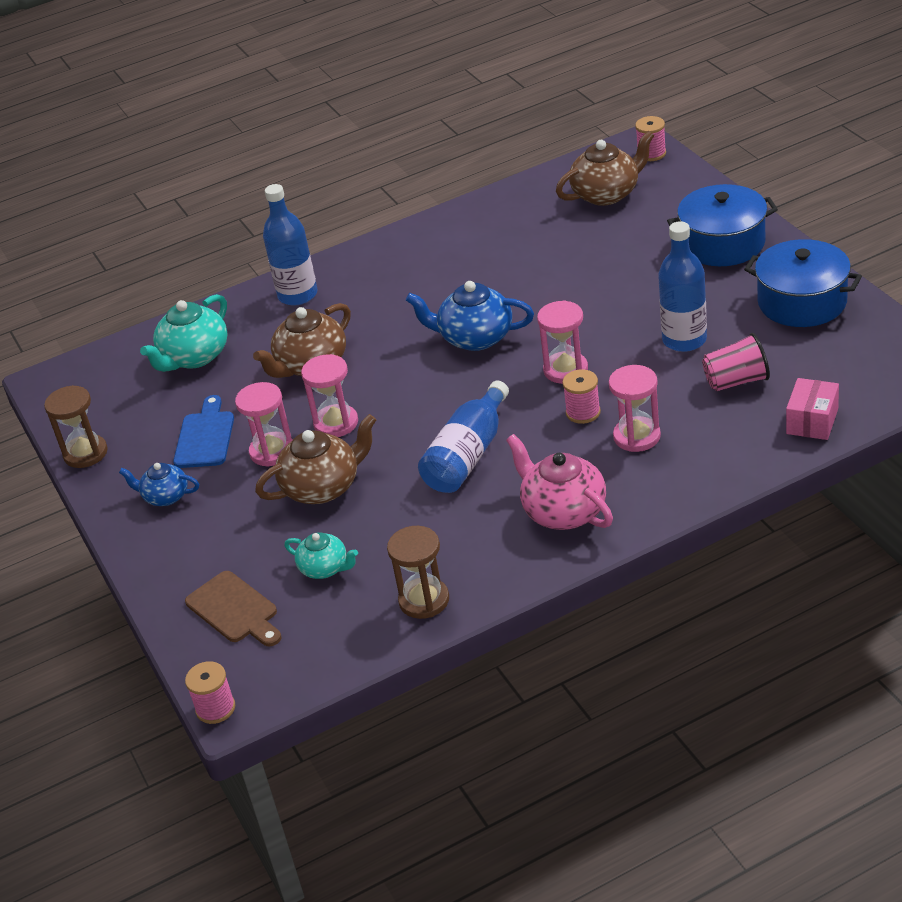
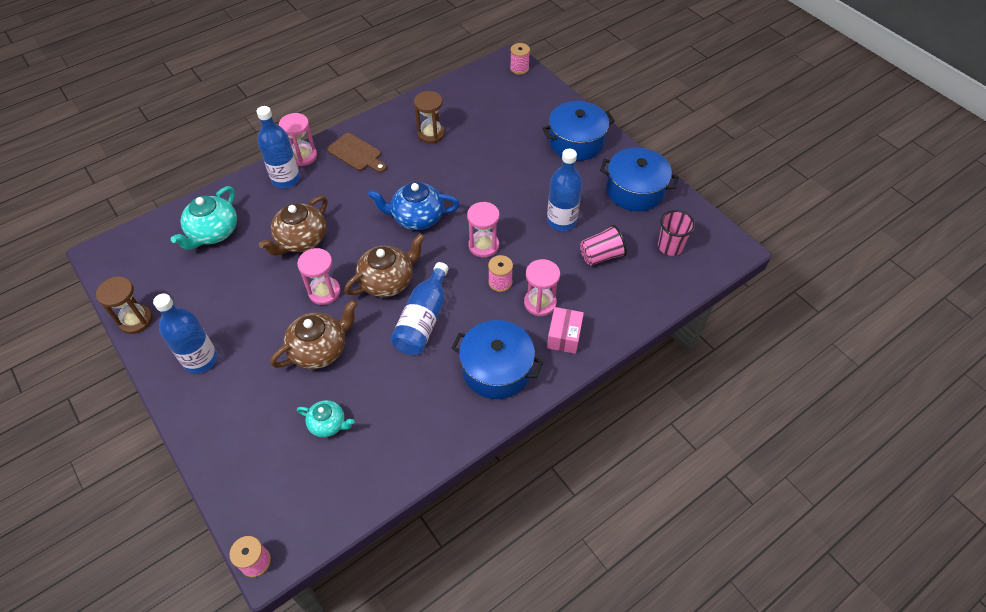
camera: 15 degrees left, 15 degrees up
(165, 496) = (200, 360): blue teapot -> blue bottle
(205, 436) = (227, 304): blue cutting board -> none
(234, 610) = (263, 465): brown cutting board -> brown cutting board (356, 154)
(272, 451) = (279, 317): pink hourglass -> pink hourglass (303, 156)
(424, 600) = (405, 452): brown hourglass -> brown hourglass (431, 134)
(563, 511) = (496, 369): pink teapot -> blue pot
(606, 194) = (493, 100): brown teapot -> brown teapot (388, 281)
(812, 421) = (656, 289): pink box -> pink box (564, 336)
(843, 370) = (670, 247): none -> pink cup

